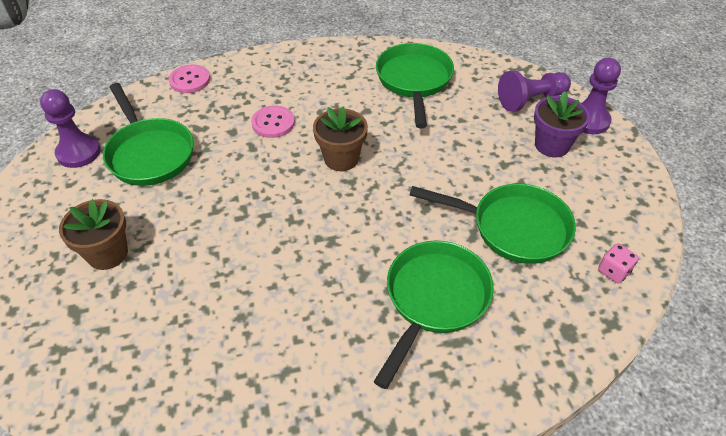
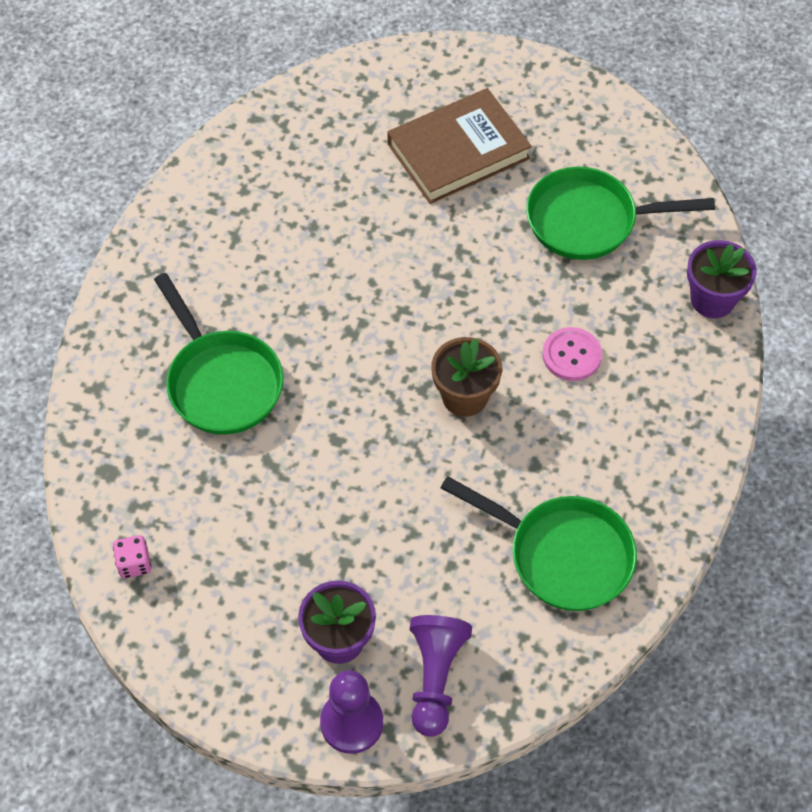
camera: 120 degrees right, 10 degrees up
(79, 152) = (629, 160): purple pawn -> none
(107, 253) = (458, 151): brown flower pot -> brown book
(190, 80) = (712, 299): pink button -> purple flower pot
(513, 228) = (251, 507): green pan -> none

